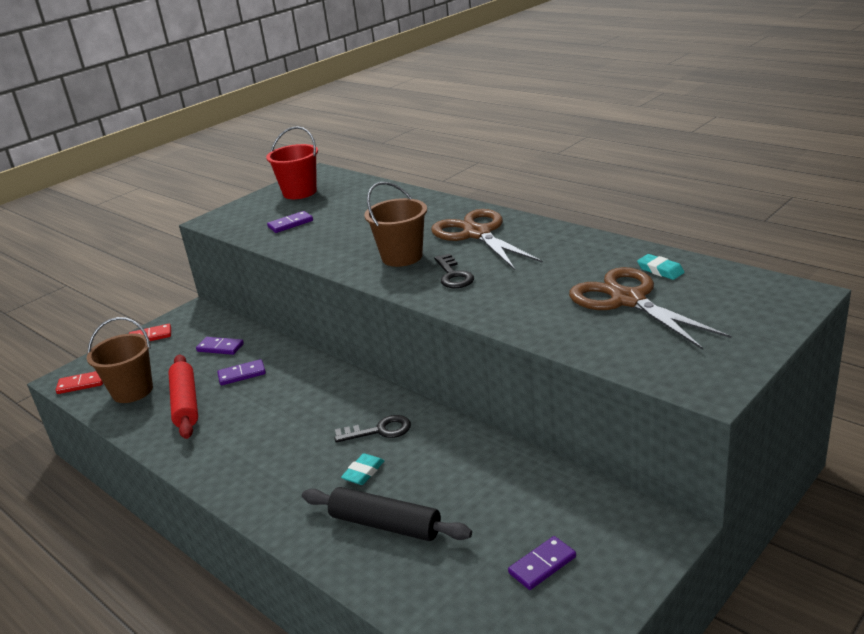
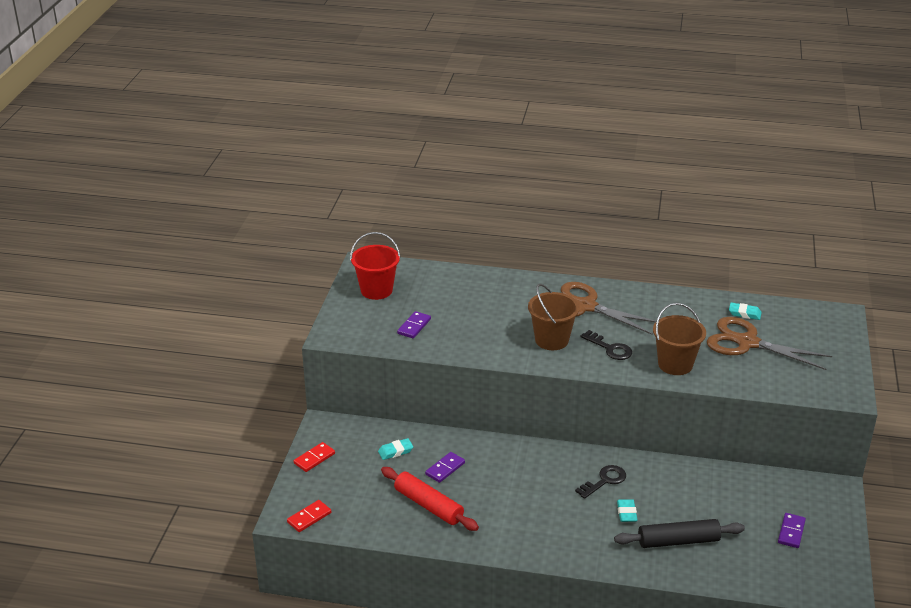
camera: 35 degrees left, 5 degrees up
(132, 391) = (366, 509): brown bucket -> brown bucket (675, 364)
(220, 348) = (395, 451): purple domino -> turquoise eraser

